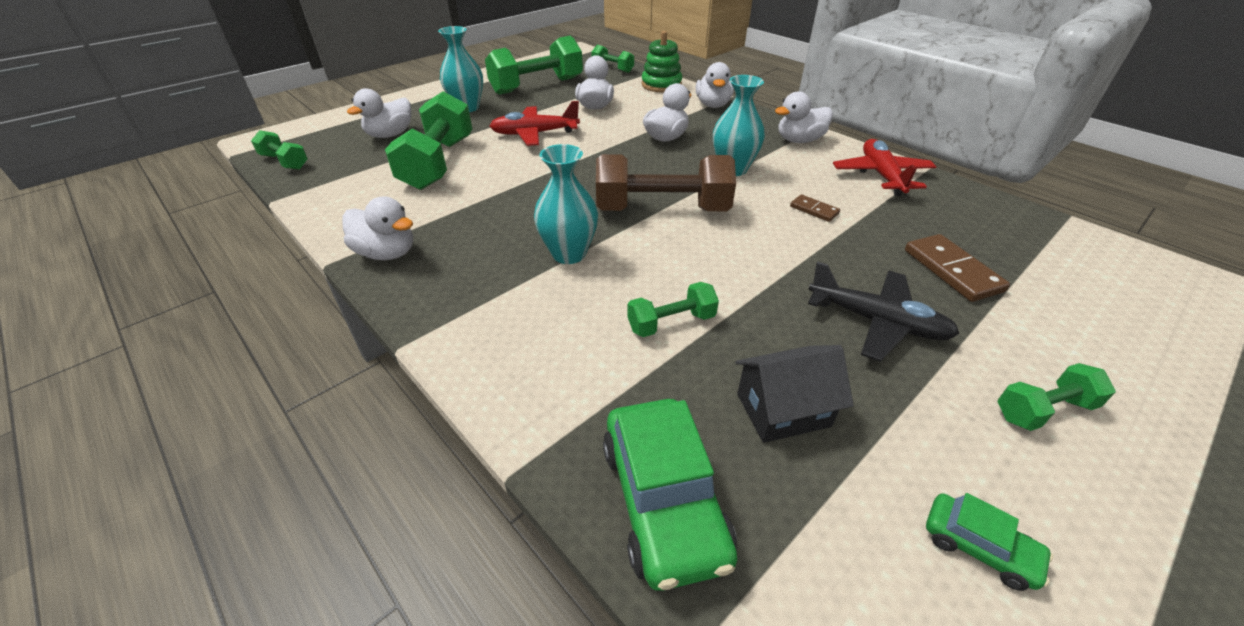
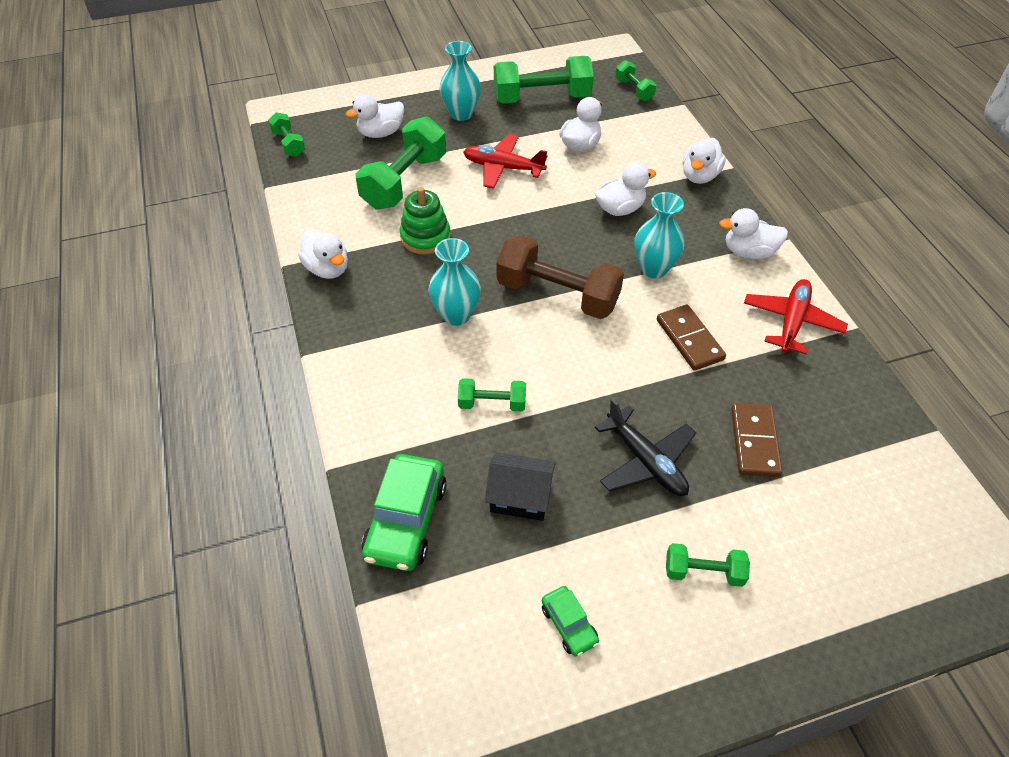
camera: 25 degrees right, 10 degrees up
(661, 85) = (667, 130): green stacking toy -> green stacking toy (425, 237)
(814, 210) = (689, 339): brown domino -> brown domino, size x1.79

